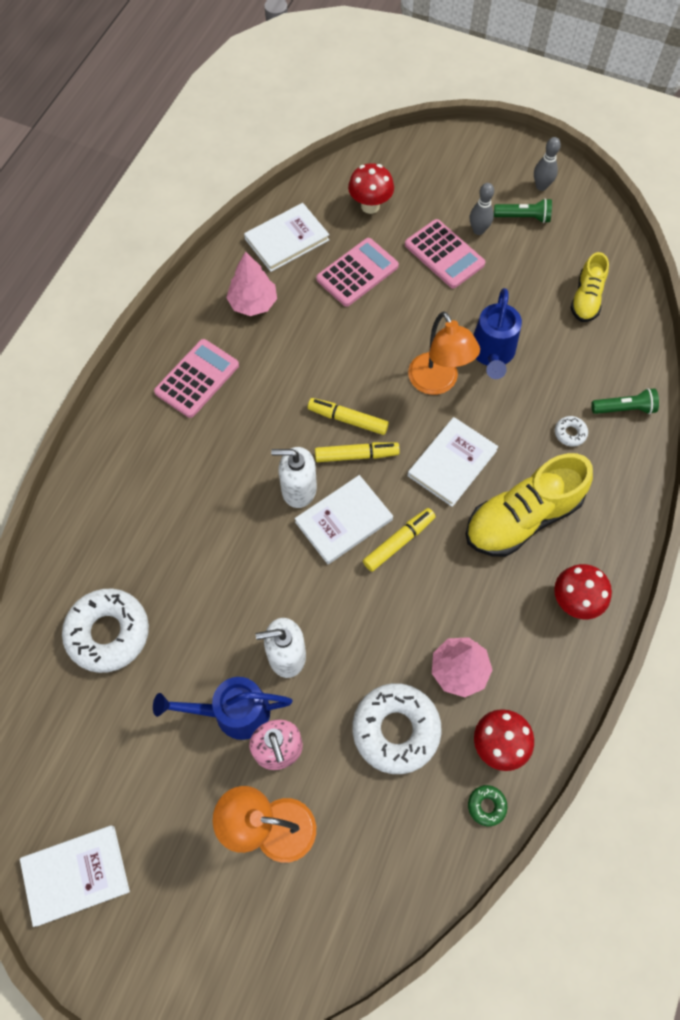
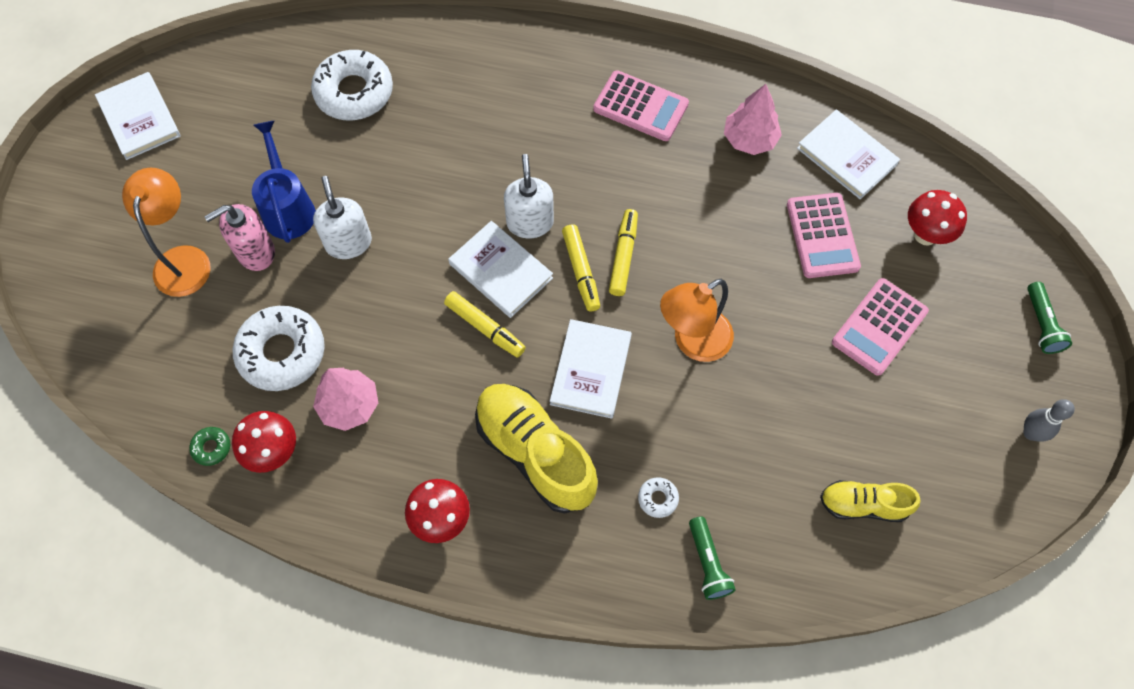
camera: 80 degrees right, 0 degrees up
(357, 273) = (822, 236): pink calculator -> pink calculator turned 45 degrees clockwise
(452, 463) = (591, 370): white book -> white book turned 75 degrees clockwise
(478, 230) = (930, 362): grey bowling pin -> none
(492, 354) = (748, 398): blue watering can -> none
(523, 217) = (970, 415): green flashlight -> green flashlight (1041, 324)

